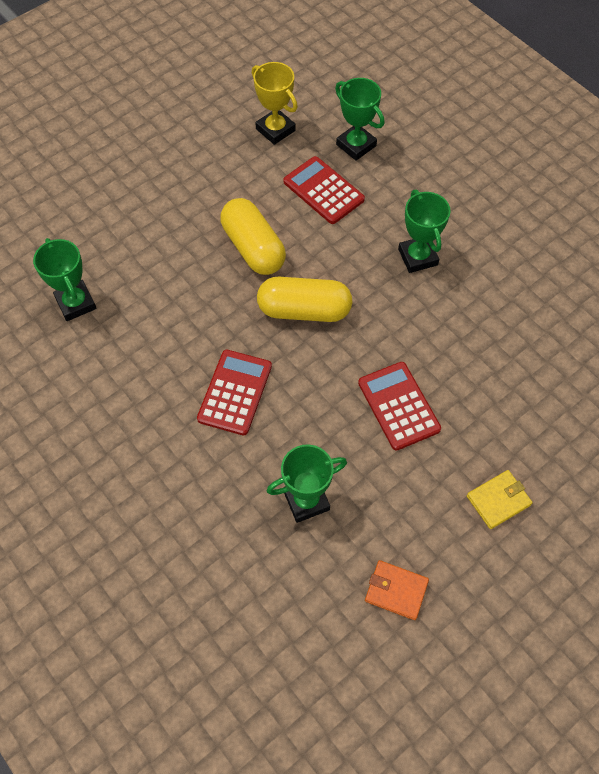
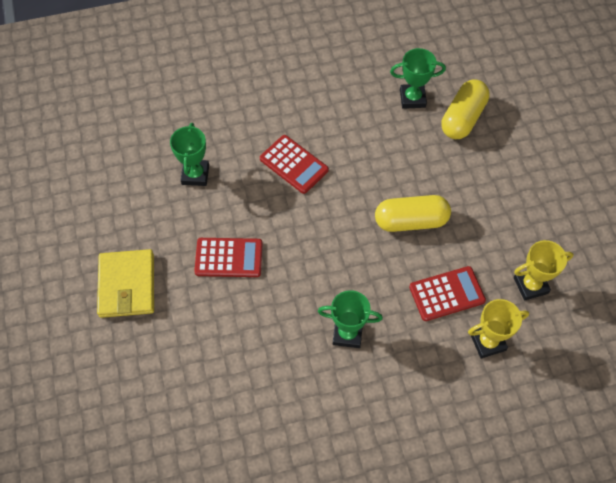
camera: 115 degrees right, 0 degrees up
(304, 310) = (338, 232): yellow capsule -> yellow capsule (463, 118)
(356, 145) = (487, 342): green trophy -> yellow trophy
(396, 591) = (110, 198): orange wallet -> none
(498, 500) = (127, 285): yellow wallet -> yellow wallet, size x1.76

